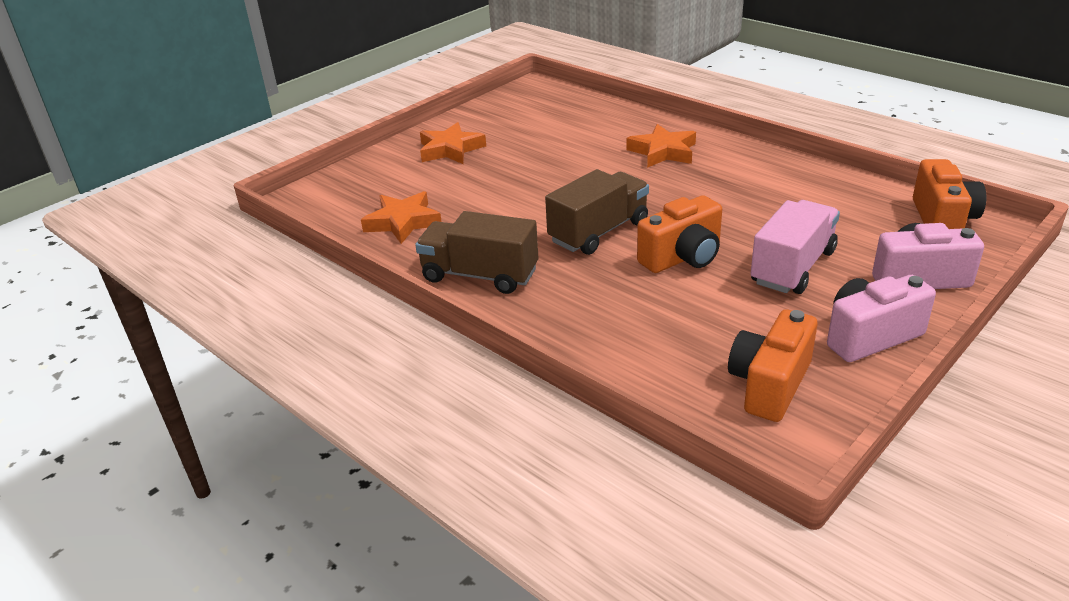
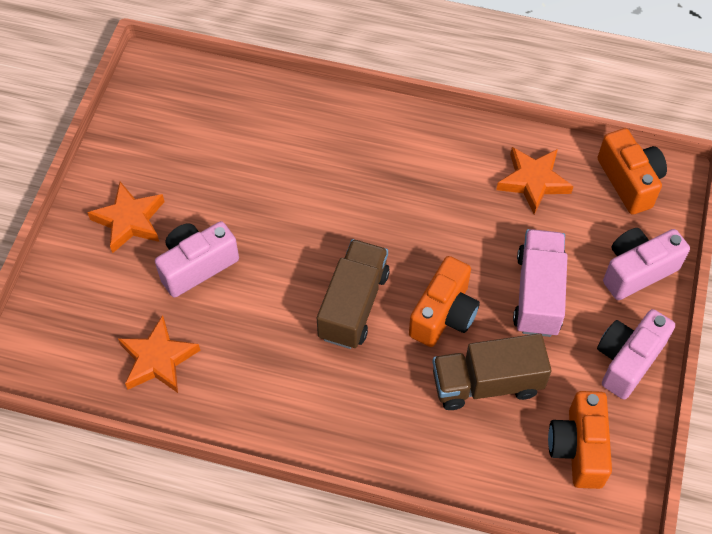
camera: 30 degrees left, 25 degrees up
(480, 275) = (281, 409): brown truck -> brown truck (487, 383)
(481, 182) = (197, 266): none -> pink camera
(663, 152) = (349, 153): orange star -> orange star (533, 181)

